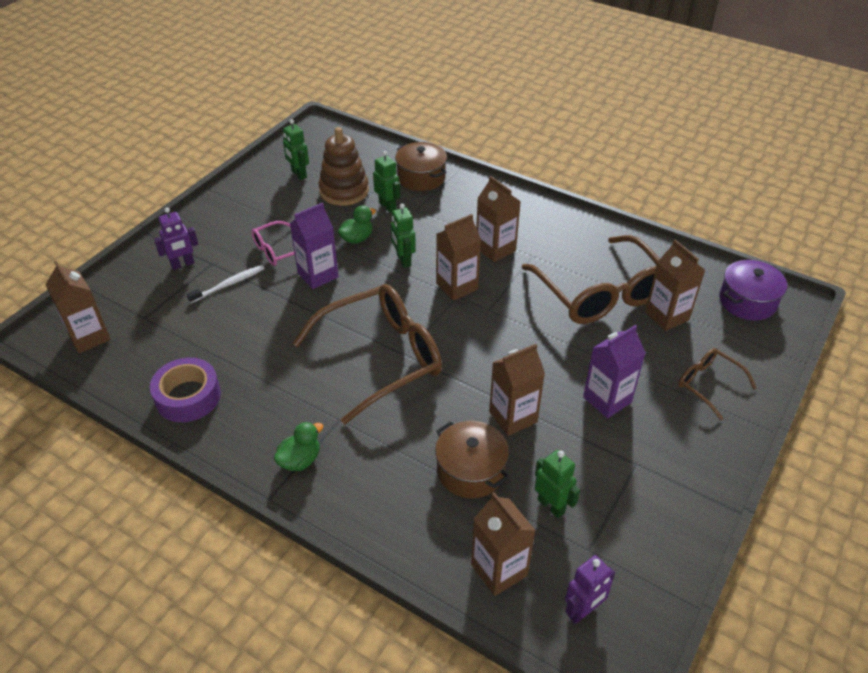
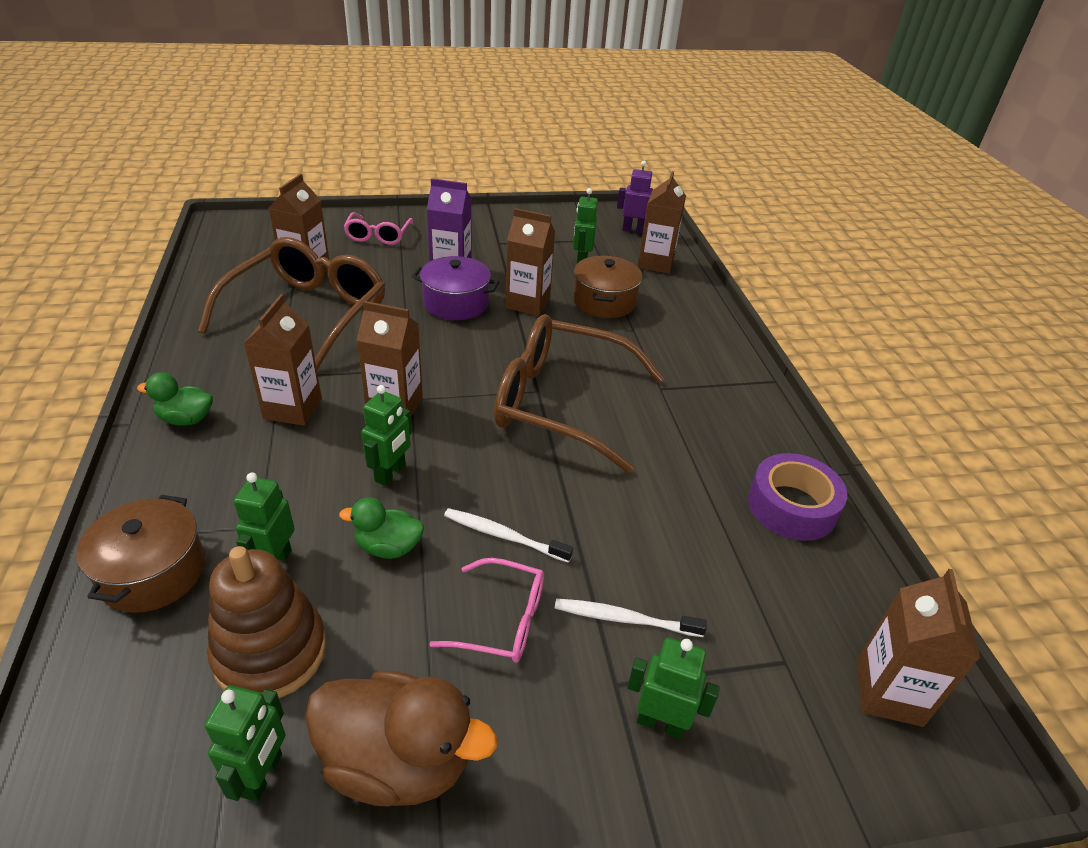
camera: 135 degrees left, 5 degrees down
(182, 264) = (660, 723): purple robot -> green robot
(263, 200) = (398, 761): none -> brown duck
(300, 460) = (725, 385): green duck -> green duck (186, 419)
(318, 275) = (503, 535): purple carton -> white toothbrush
(708, 384) = (378, 236): brown glasses -> pink glasses
(747, 301) = (242, 241): purple pot -> purple pot (456, 303)

